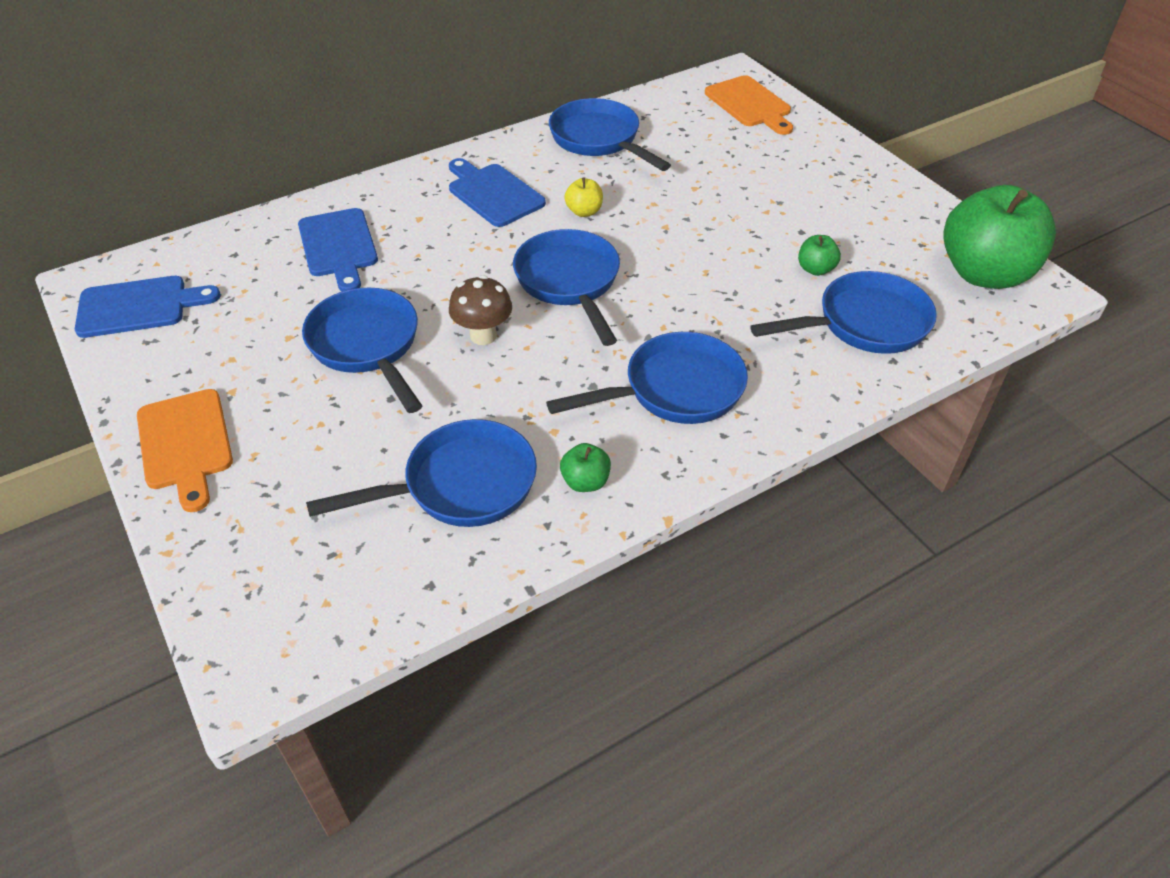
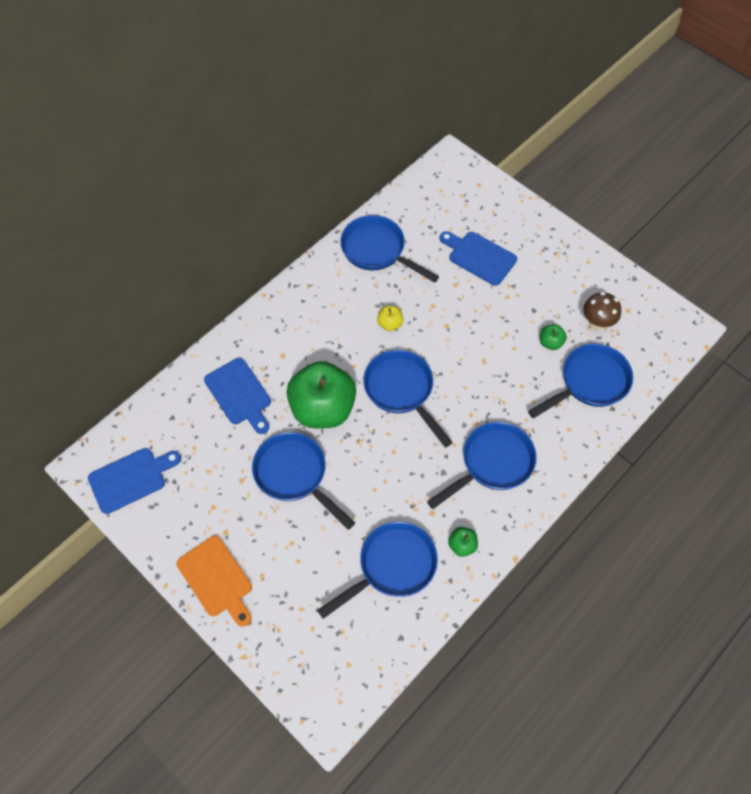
camera: 15 degrees left, 15 degrees up
(483, 336) = (363, 449): brown mushroom -> brown mushroom (597, 322)
(493, 193) = (323, 320): blue cutting board -> blue cutting board (479, 257)
(750, 104) = (469, 191): orange cutting board -> none
(984, 274) = (652, 322): green apple -> green apple (323, 408)

